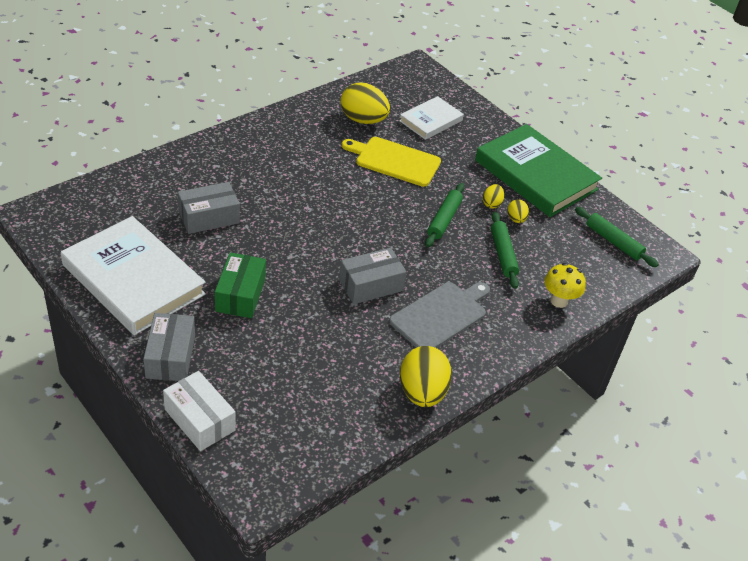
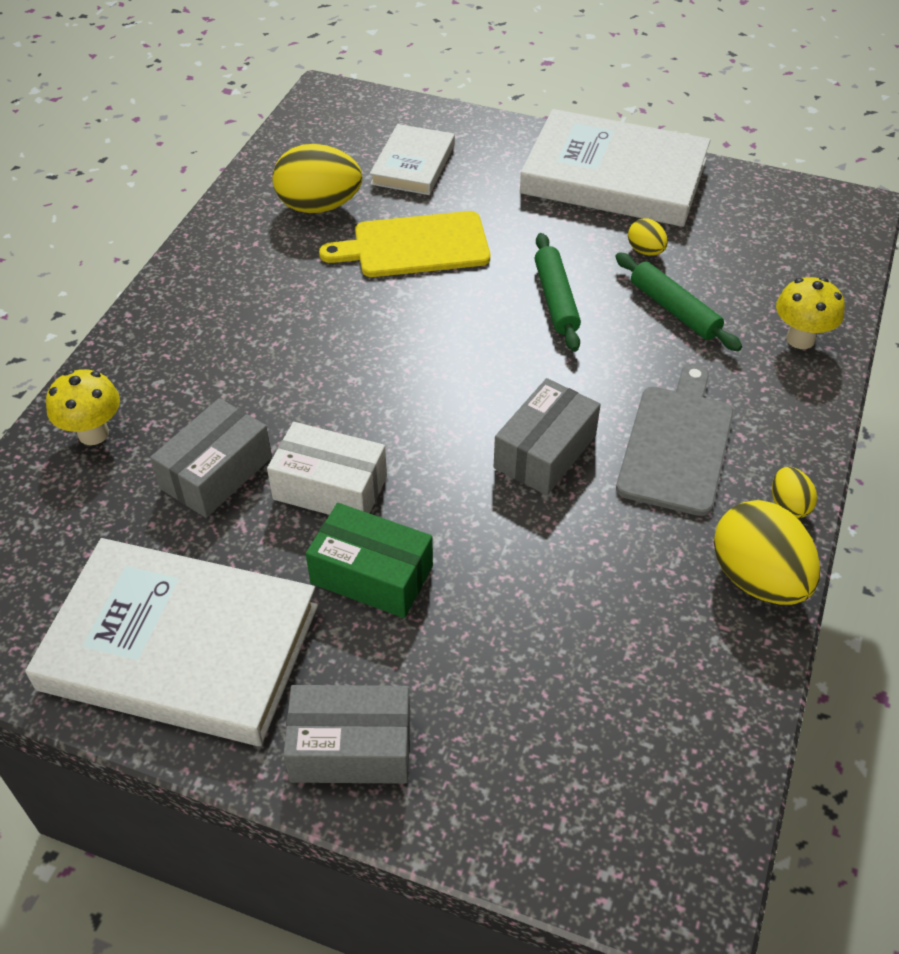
camera: 25 degrees left, 5 degrees up
(169, 174) = (93, 433): none -> yellow mushroom
(170, 356) = (351, 747): grey box -> grey box turned 60 degrees counterclockwise
(199, 420) = (489, 831): white box -> white box (330, 488)
(240, 295) = (372, 575): green box -> green box turned 45 degrees counterclockwise
(491, 204) = (596, 245): yellow egg -> yellow egg (788, 505)
(536, 175) = (614, 176): green book -> white book
(613, 242) = (787, 221): green rolling pin -> none

